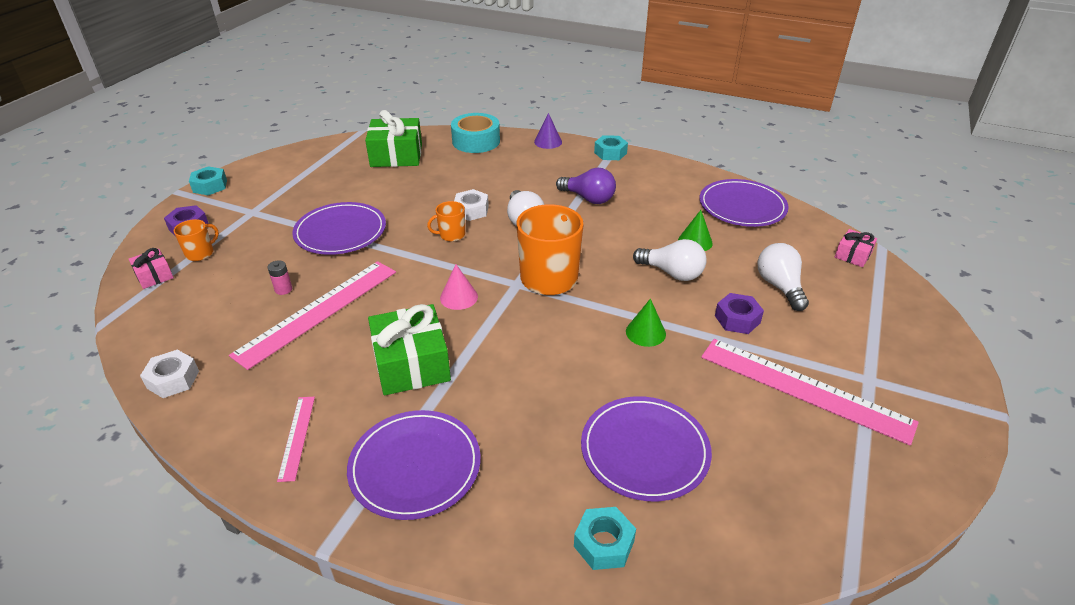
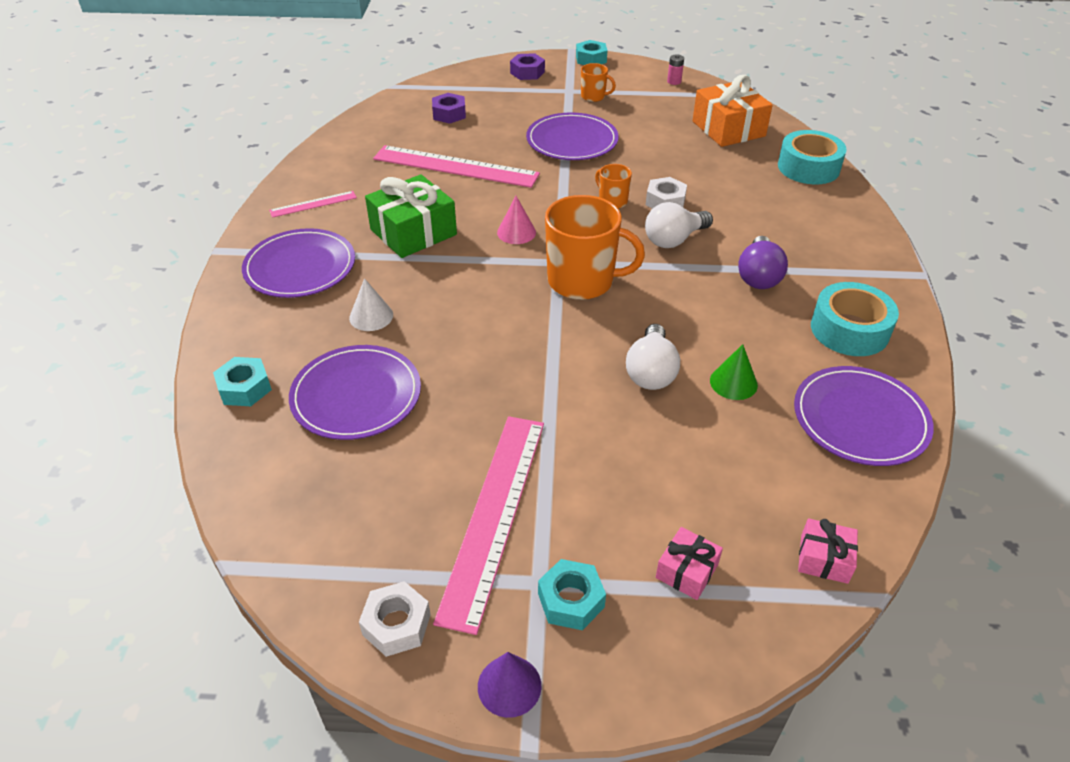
camera: 70 degrees right, 5 degrees up
(154, 276) = (458, 83): pink gift -> pink gift (687, 571)
(173, 379) = (351, 134): white nut -> white nut (396, 624)
(200, 253) = (497, 90): orange mug -> orange mug (593, 96)
(283, 289) = (474, 141): pink battery -> pink battery (674, 81)
(396, 155) = (728, 129): green gift -> orange gift
(532, 420) = (371, 316): none -> white cone
(548, 142) = (862, 217): purple cone -> purple cone (509, 686)
(610, 153) = (886, 272): turquoise nut -> turquoise nut (571, 600)
(645, 332) = (529, 368): green cone -> none
(660, 183) = (849, 330): none -> turquoise tape
(737, 319) = (593, 441): purple nut -> purple nut (449, 114)
(779, 286) = (686, 476): white light bulb -> none

